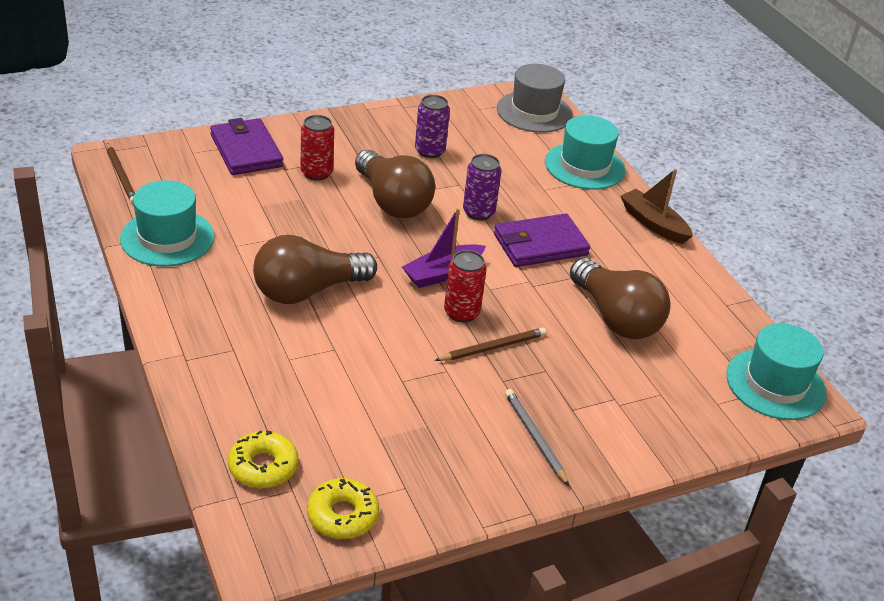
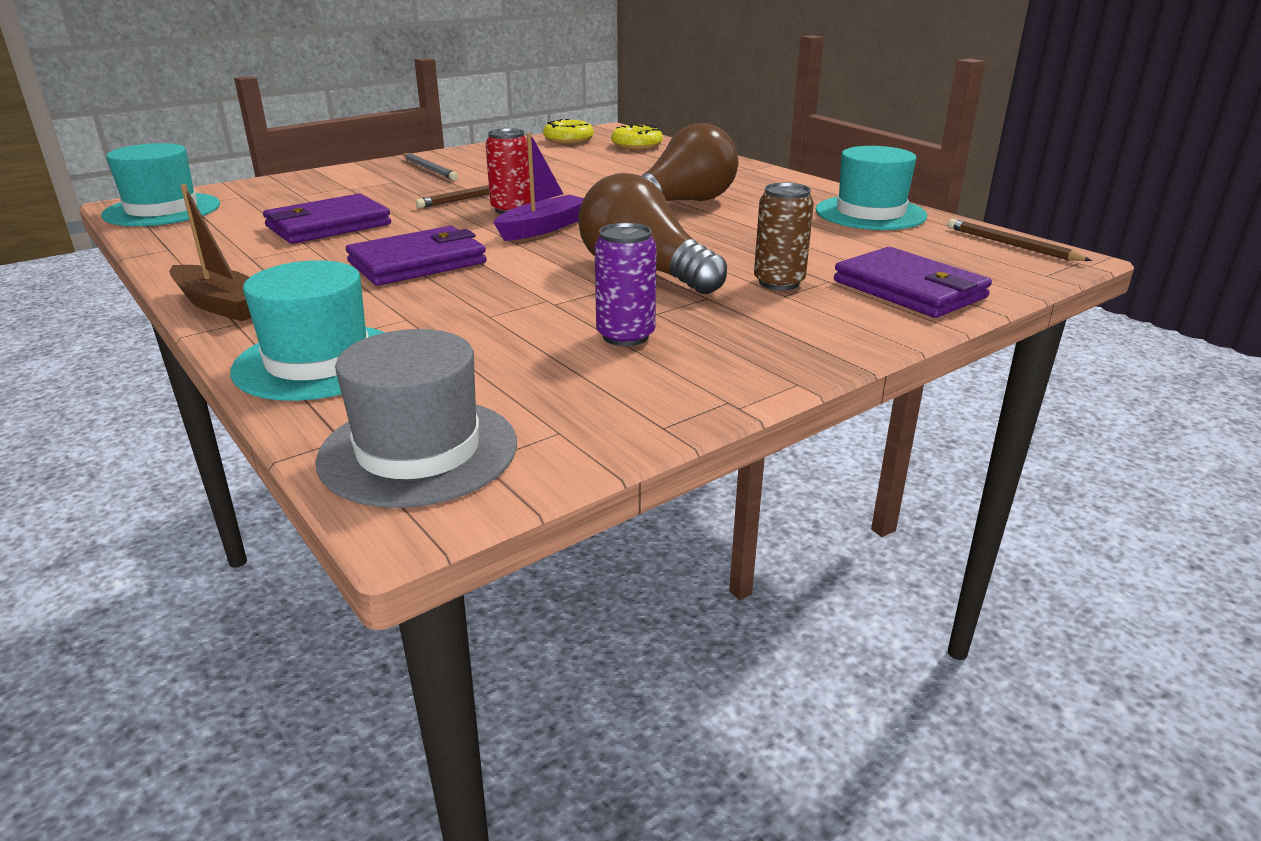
camera: 170 degrees right, 10 degrees down
(316, 173) = (779, 282): red can -> brown can
(478, 212) = (513, 279): purple can -> none
(616, 317) = (328, 225): brown light bulb -> purple wallet

